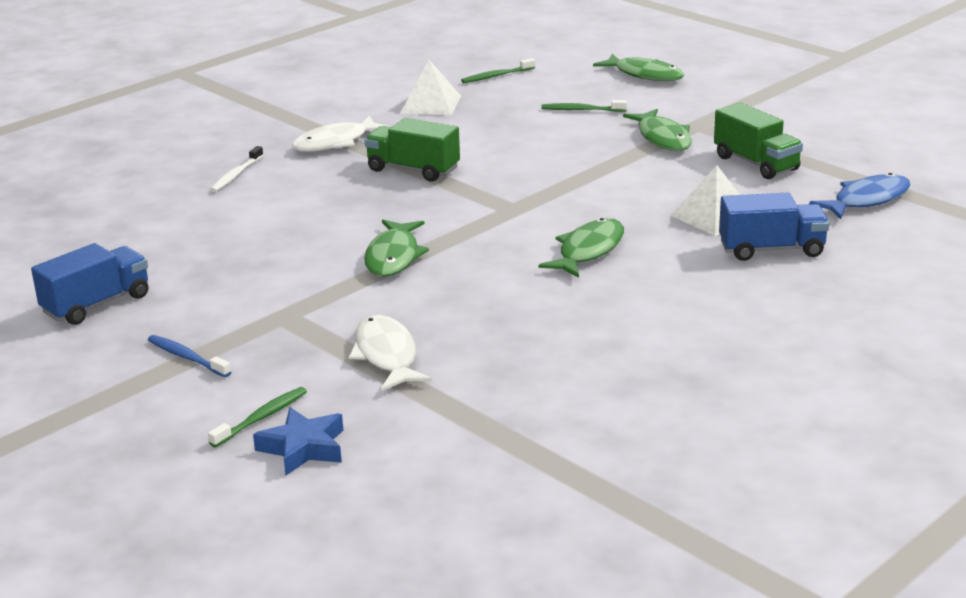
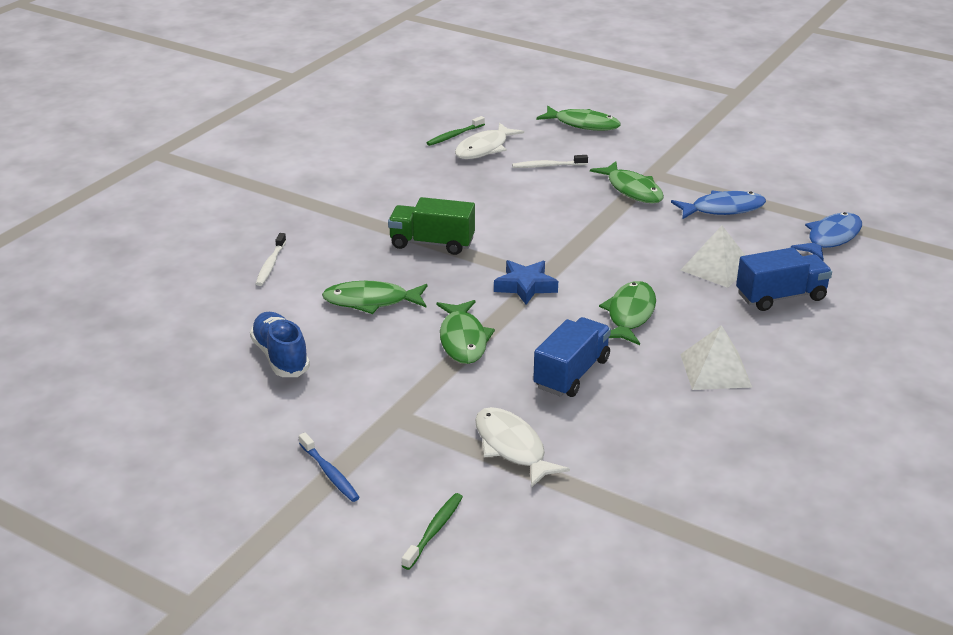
camera: 15 degrees left, 5 degrees up
(96, 304) = (212, 425): blue truck -> blue truck (571, 373)
(187, 357) = (330, 473): blue toothbrush -> blue toothbrush turned 150 degrees counterclockwise
(198, 254) = (280, 357): none -> blue shoe
(303, 448) = (489, 558): blue star -> blue star (525, 286)
(318, 215) = (371, 301): none -> green fish
(335, 142) = (345, 220): white fish -> white fish (484, 148)
(431, 104) = (411, 170): white pyramid -> white pyramid (715, 370)
(581, 110) = (547, 166): green toothbrush -> white toothbrush
(756, 163) = (723, 209): green truck -> blue fish

